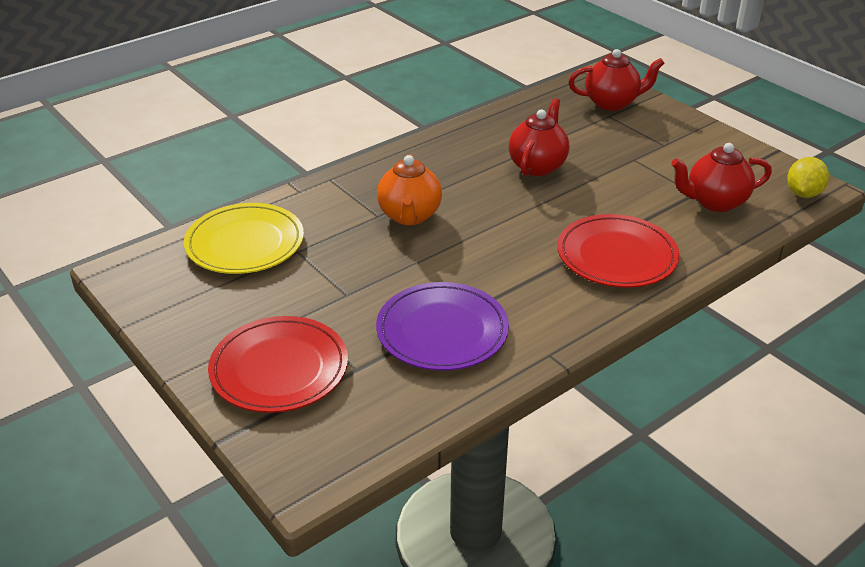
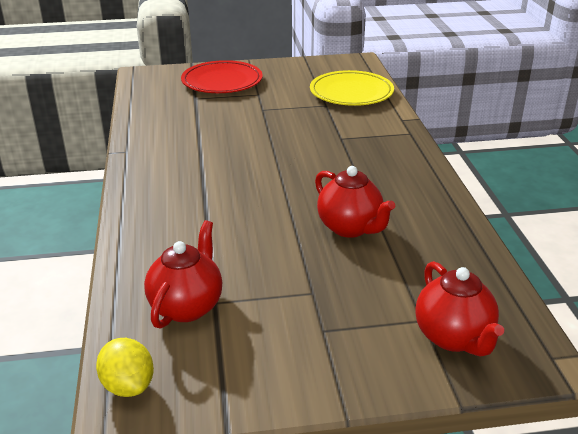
camera: 120 degrees right, 5 degrees down
(409, 216) = (328, 148): orange teapot -> none
(442, 331) = (192, 126): purple plate -> none
(612, 103) = (454, 337): red teapot -> red teapot turned 45 degrees counterclockwise
(616, 256) = (181, 214): red plate -> none

